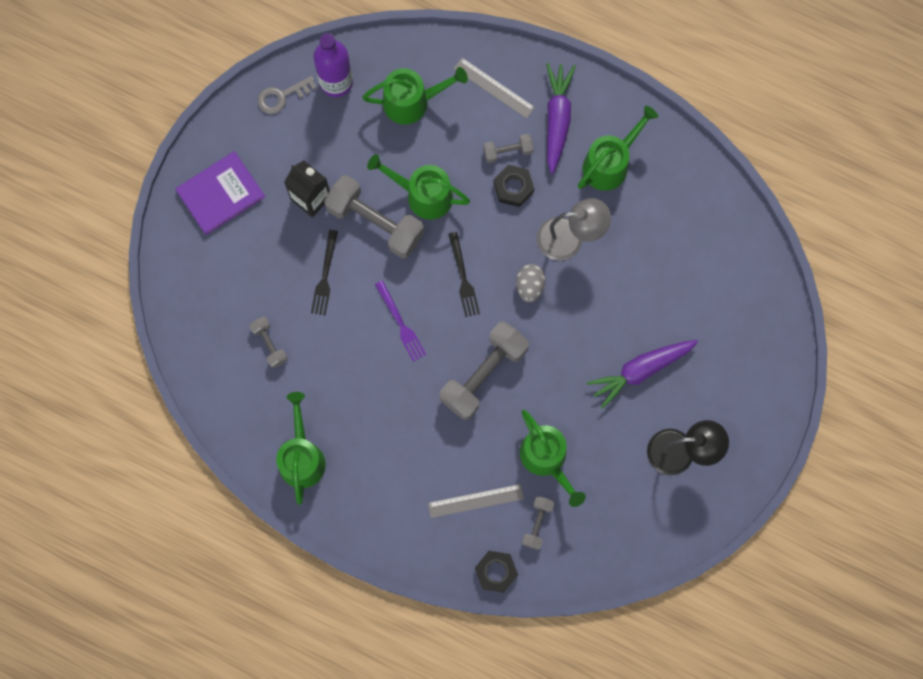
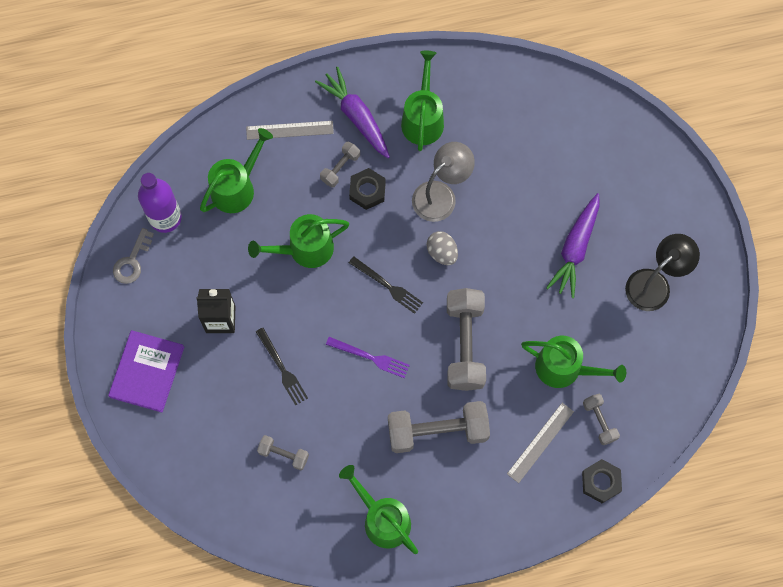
camera: 40 degrees left, 5 degrees down
(375, 222) = (286, 298): grey dumbbell -> grey dumbbell (437, 431)

